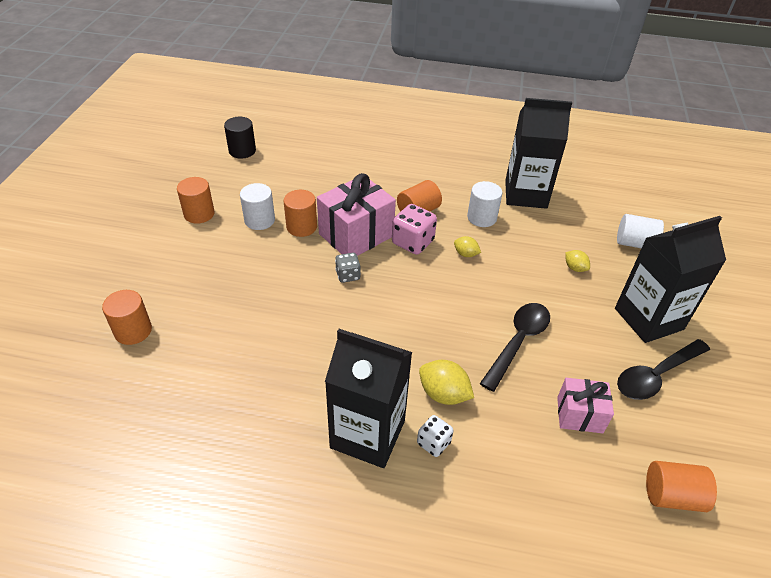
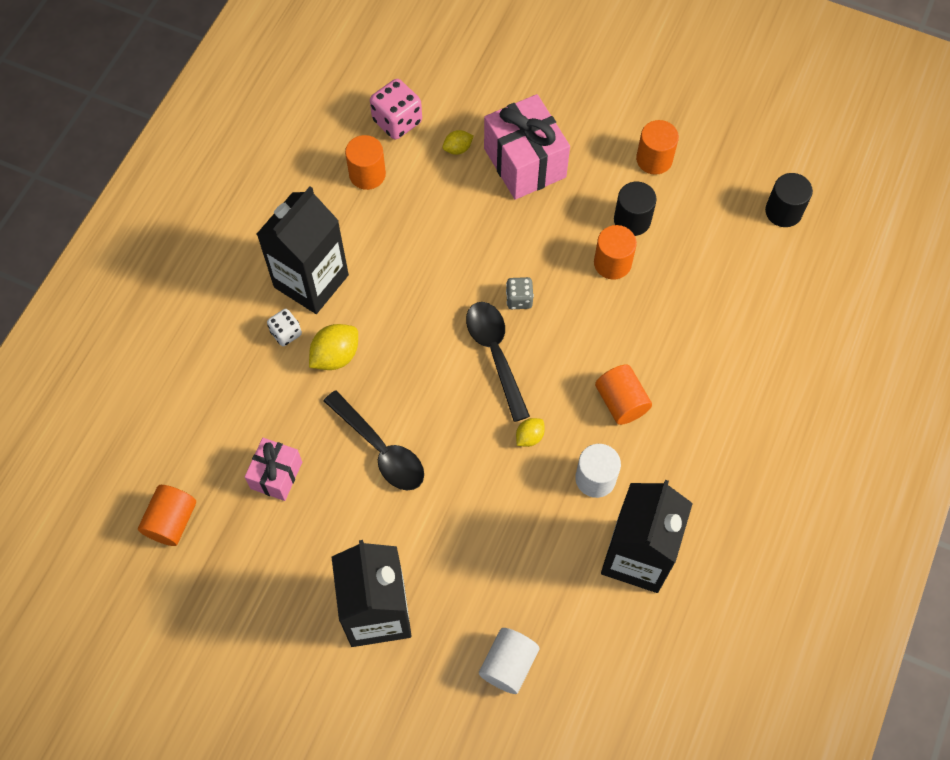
camera: 105 degrees right, 20 degrees up
(133, 331) = (481, 102): orange cylinder -> orange cylinder (367, 174)
(259, 220) = (632, 220): white cylinder -> black cylinder
(356, 235) = (587, 320): pink gift -> pink gift (524, 163)
(412, 242) = (562, 381): pink dice -> pink dice (397, 121)
(575, 268) = (478, 561): yellow lemon -> yellow lemon (457, 149)
(656, 375) = (299, 578): black spoon -> black spoon (495, 355)

